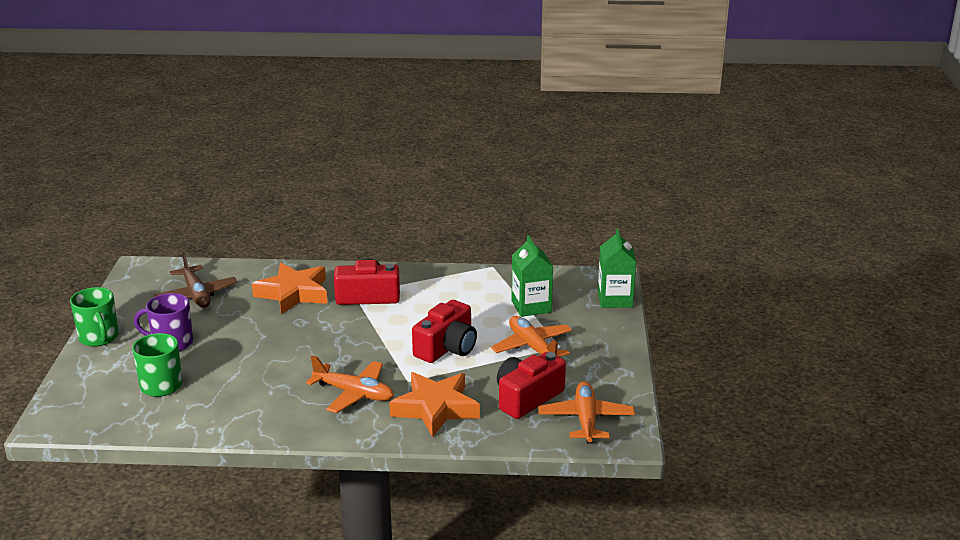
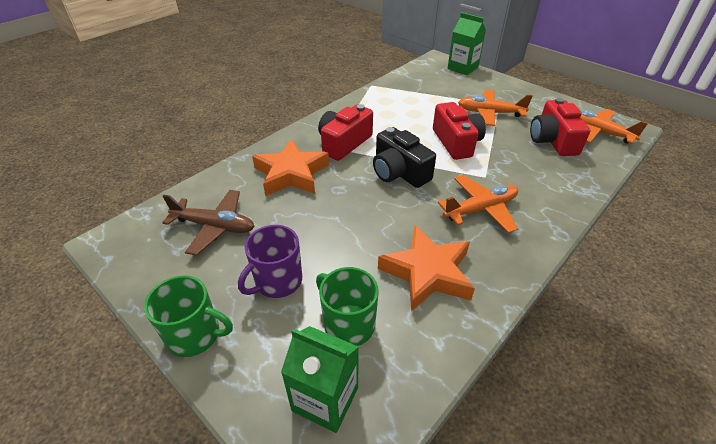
camera: 50 degrees left, 15 degrees up
(358, 338) = (399, 172): none -> black camera
(435, 408) = (536, 181): orange star -> orange star (427, 272)
(531, 306) = (438, 93): green carton -> green carton (325, 399)

